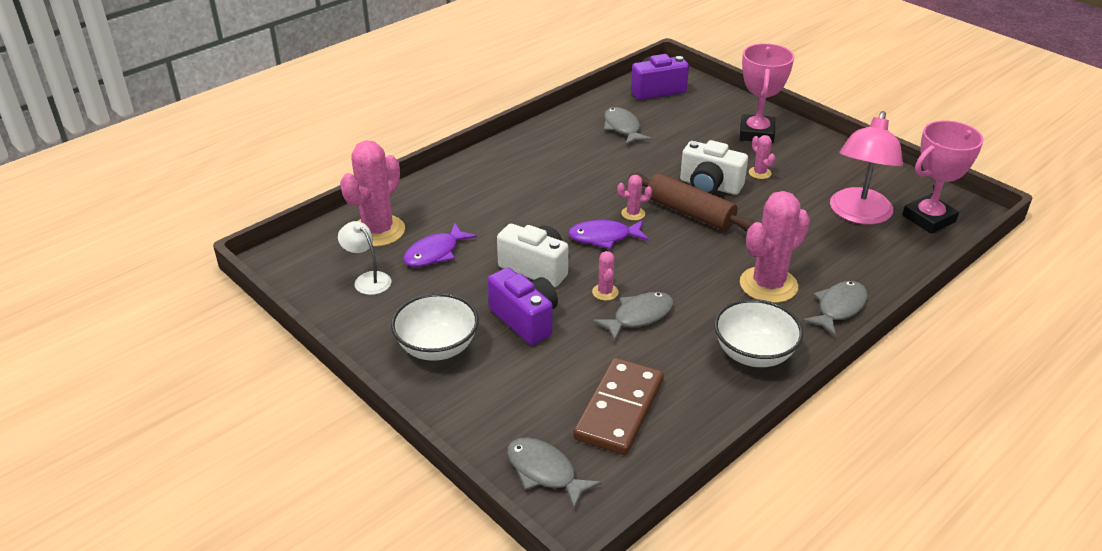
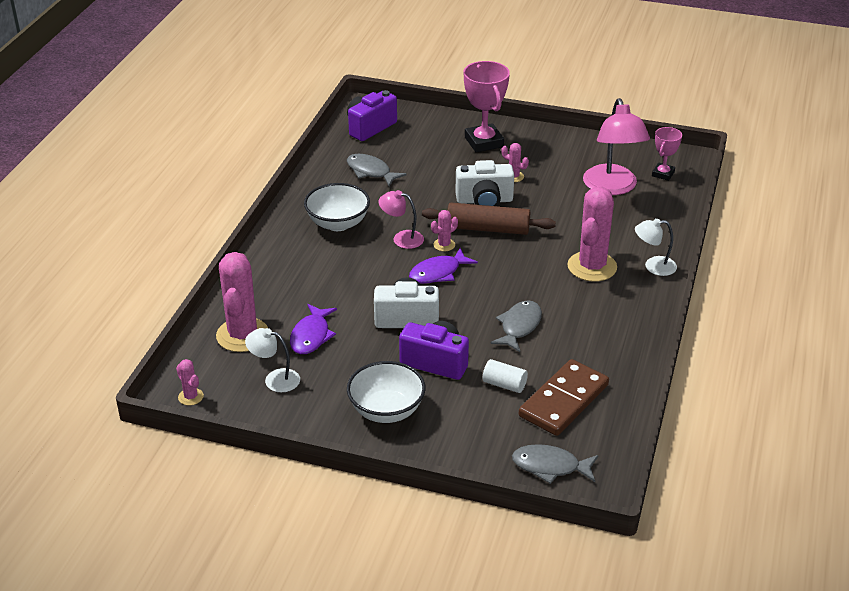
camera: 30 degrees left, 0 degrees up
(573, 368) = (504, 384): none -> white cylinder
(597, 195) = (401, 238): none -> pink lamp
(605, 292) = (477, 317): pink cactus -> pink cactus (191, 397)
(619, 409) = (564, 401): brown domino -> brown domino turned 45 degrees clockwise
(754, 354) = (622, 323): white bowl -> white bowl (338, 223)
(839, 308) = (653, 266): grey fish -> white lamp
(928, 219) = (663, 174): pink trophy -> pink trophy, size x0.57

